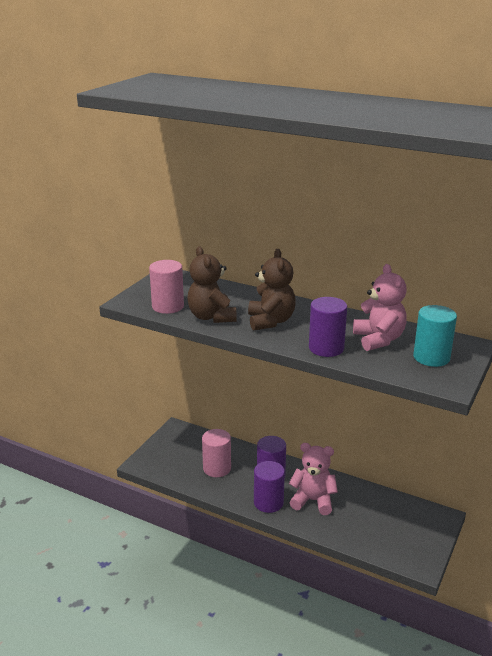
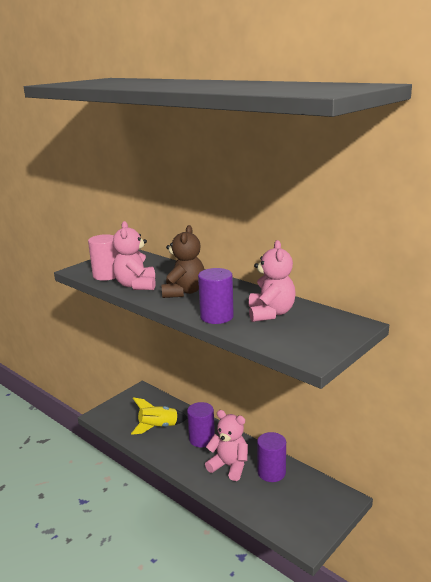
camera: 15 degrees right, 5 degrees down
(211, 317) = (136, 285): brown teddy bear -> pink teddy bear
(217, 468) = (158, 427): pink cylinder -> yellow rocket
(268, 502) = (189, 462): purple cylinder -> purple cylinder (271, 472)
(431, 357) = (311, 332): turquoise cylinder -> none

